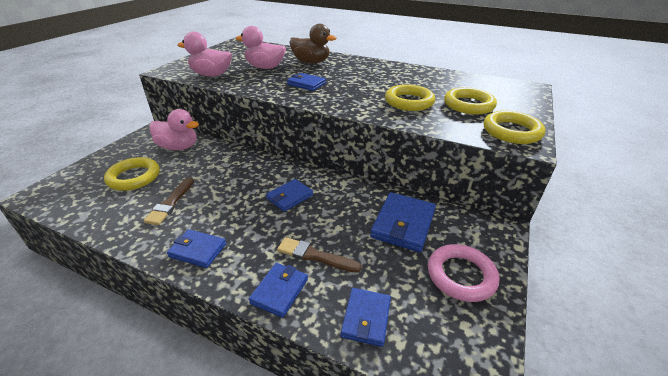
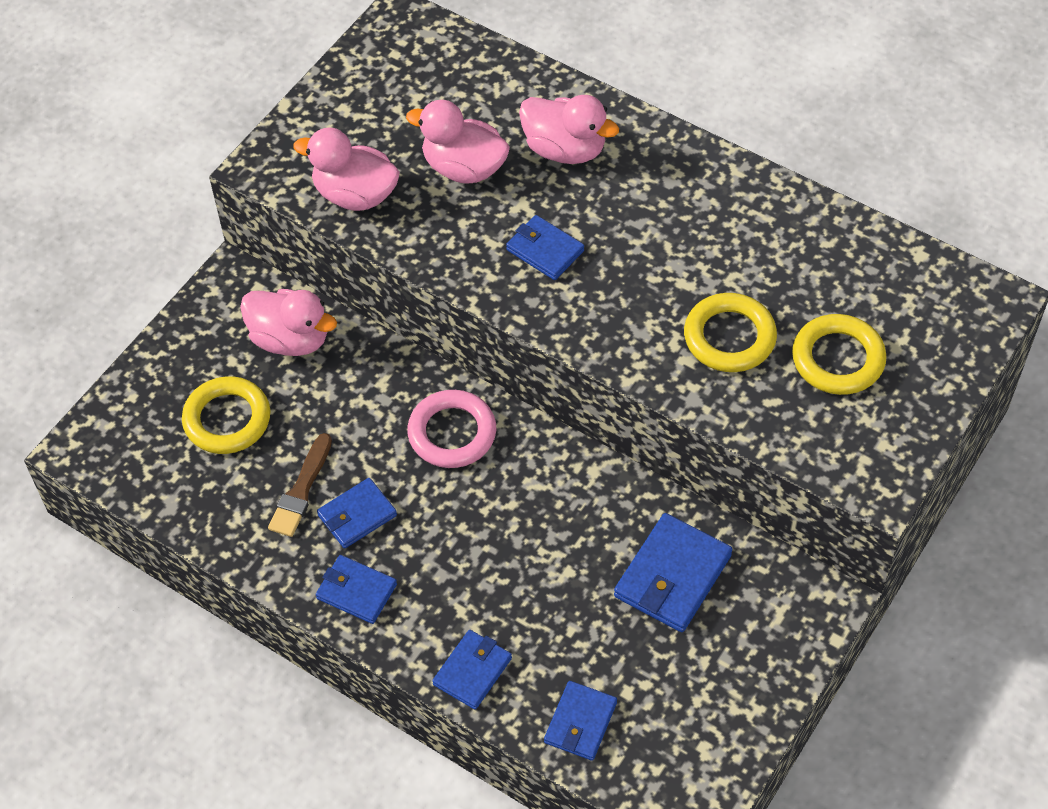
camera: 10 degrees right, 20 degrees up
(290, 197) = (496, 496): blue wallet -> blue wallet (357, 515)
(311, 62) = (565, 149): brown duck -> pink duck
(315, 256) = (526, 620): brown brush -> none
(461, 275) = (727, 677): pink ring -> pink ring (452, 433)
(511, 131) = (873, 450): yellow ring -> none

